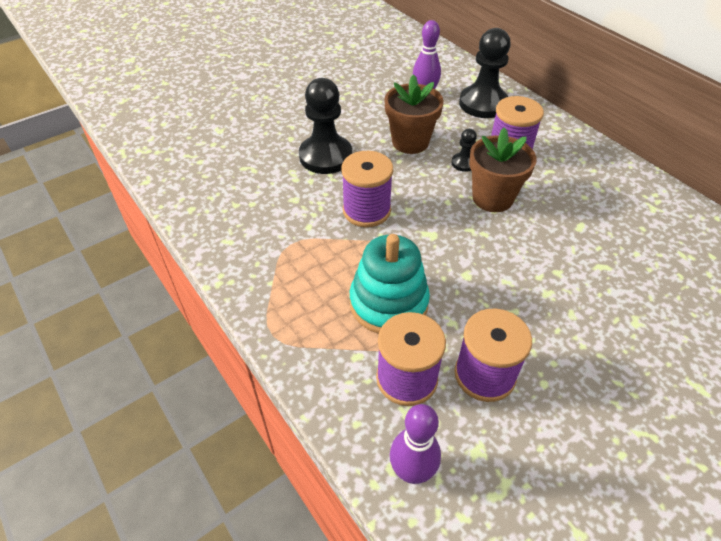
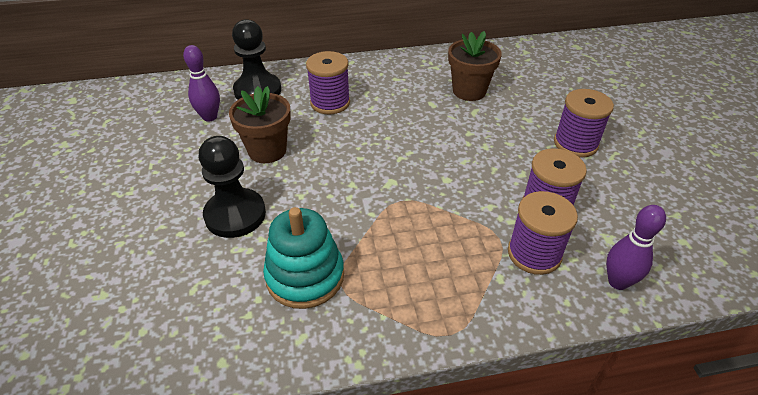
camera: 65 degrees left, 5 degrees down
(366, 210) = (334, 212): purple spool -> purple spool (575, 144)
(388, 303) = (452, 236): turquoise stacking toy -> turquoise stacking toy (305, 276)
(464, 163) = (321, 131): black pawn -> none
(492, 198) = (374, 132): brown flower pot -> brown flower pot (469, 91)

